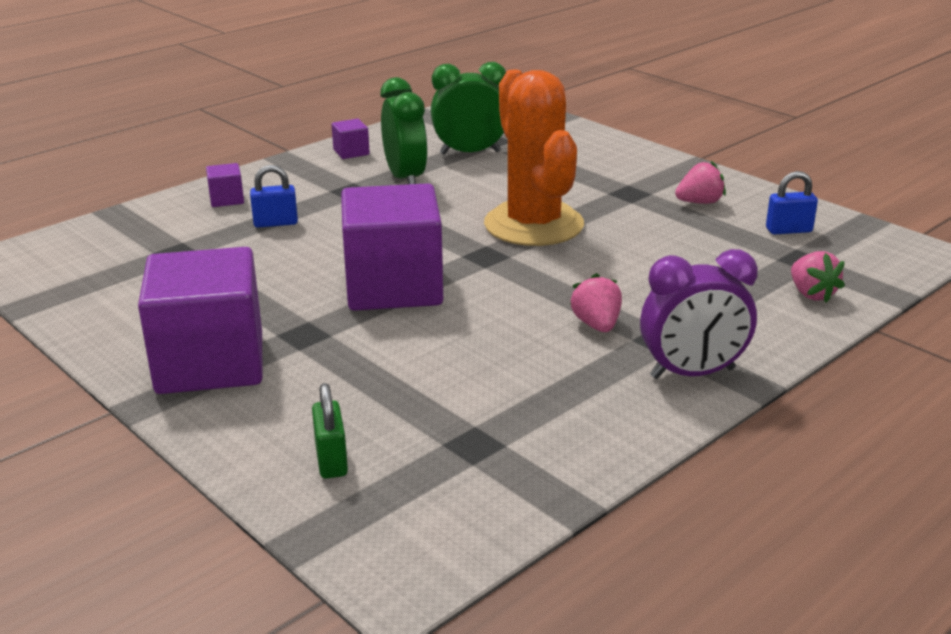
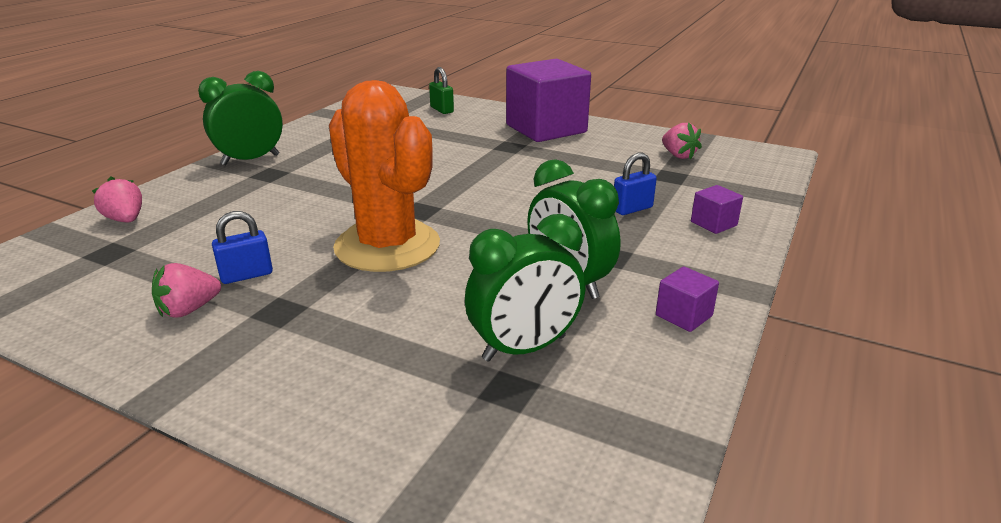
camera: 160 degrees right, 0 degrees up
(393, 287) = (477, 177): purple cube -> none
(596, 325) = (315, 175): pink strawberry -> pink strawberry (678, 155)
(692, 373) = (250, 160): purple clock -> green clock
(788, 230) = (96, 285): blue padlock -> blue padlock (246, 275)

